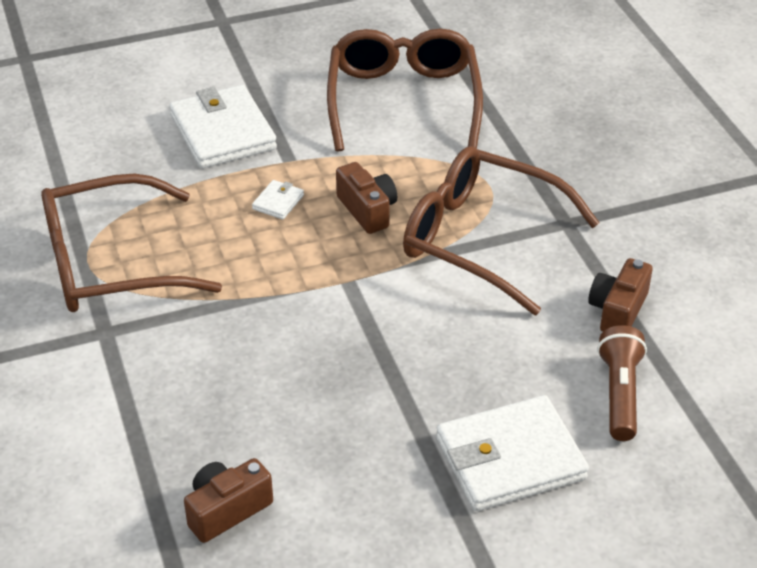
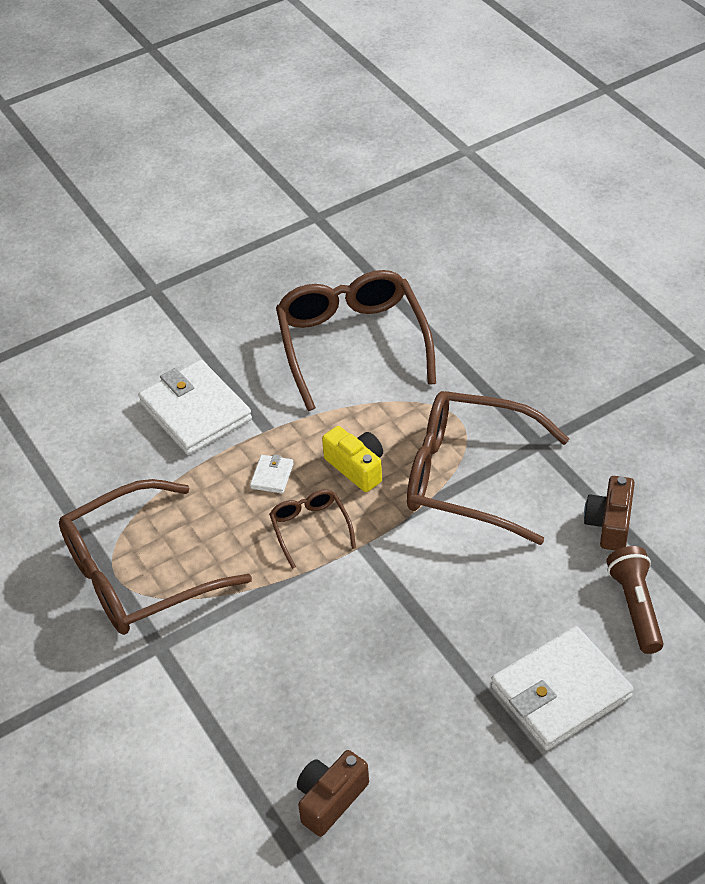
camera: 10 degrees left, 5 degrees up
(299, 256) = (310, 529): none -> brown glasses
(367, 210) = (357, 467): brown camera -> yellow camera

